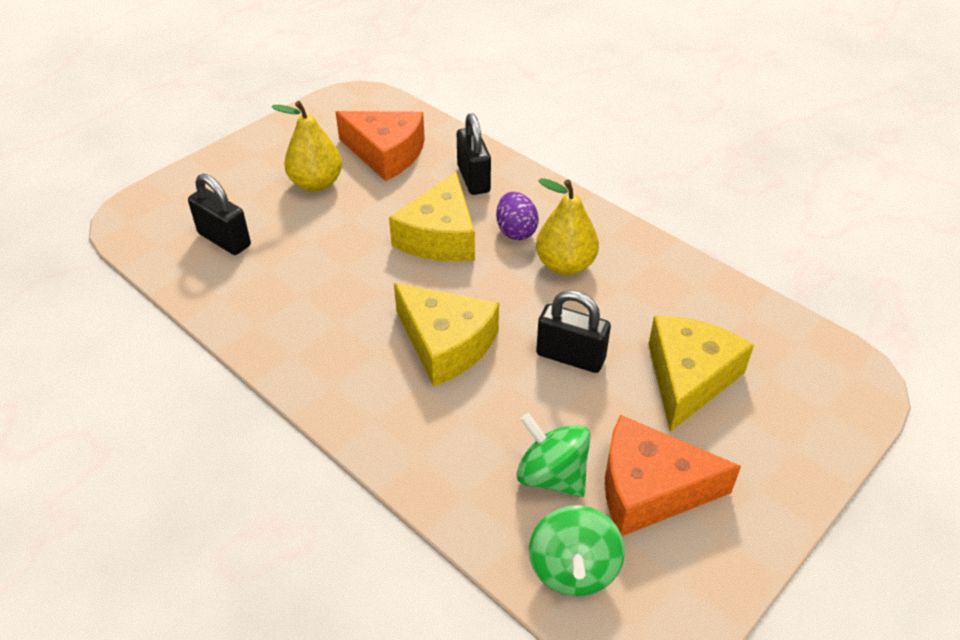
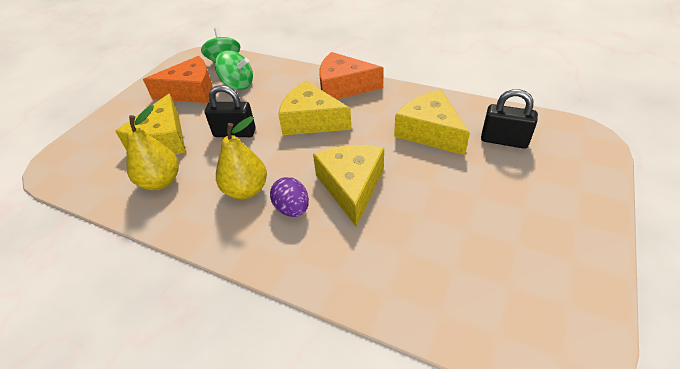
camera: 165 degrees right, 0 degrees up
(297, 276) = (429, 132): none -> yellow cheese
(316, 183) = (488, 206): yellow pear -> yellow pear (161, 181)
(386, 154) = (457, 263): orange cheese -> orange cheese (343, 87)
(473, 179) = (352, 256): black padlock -> none

